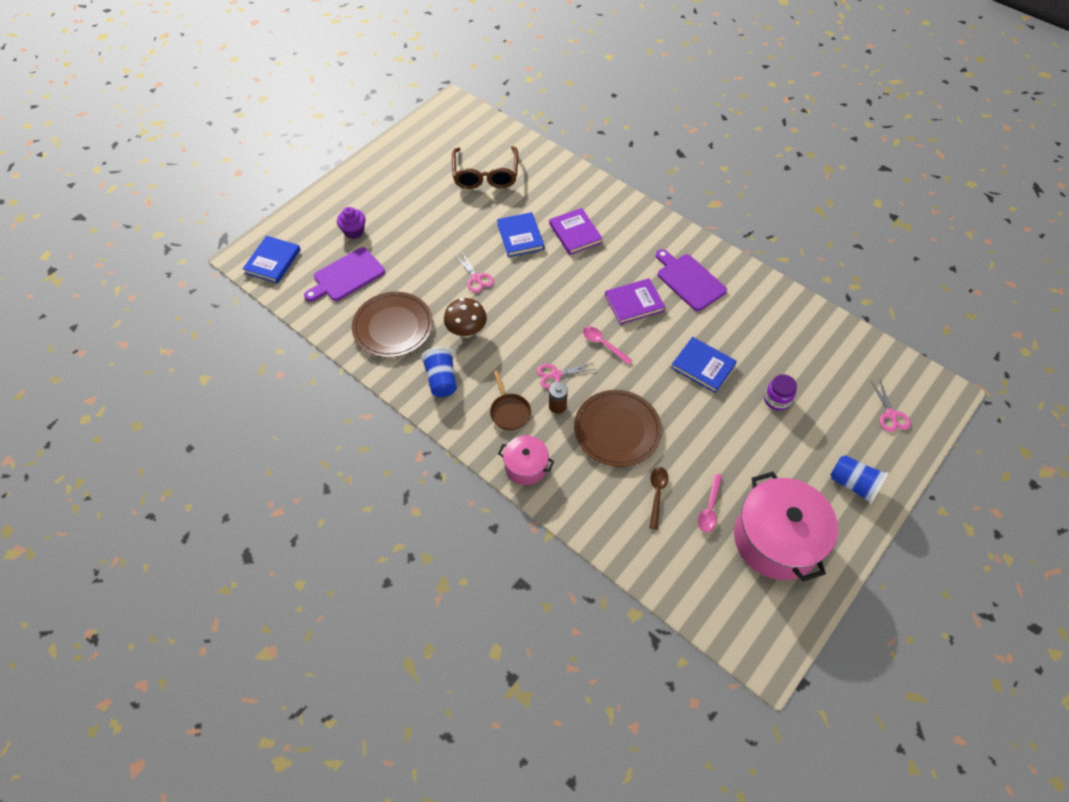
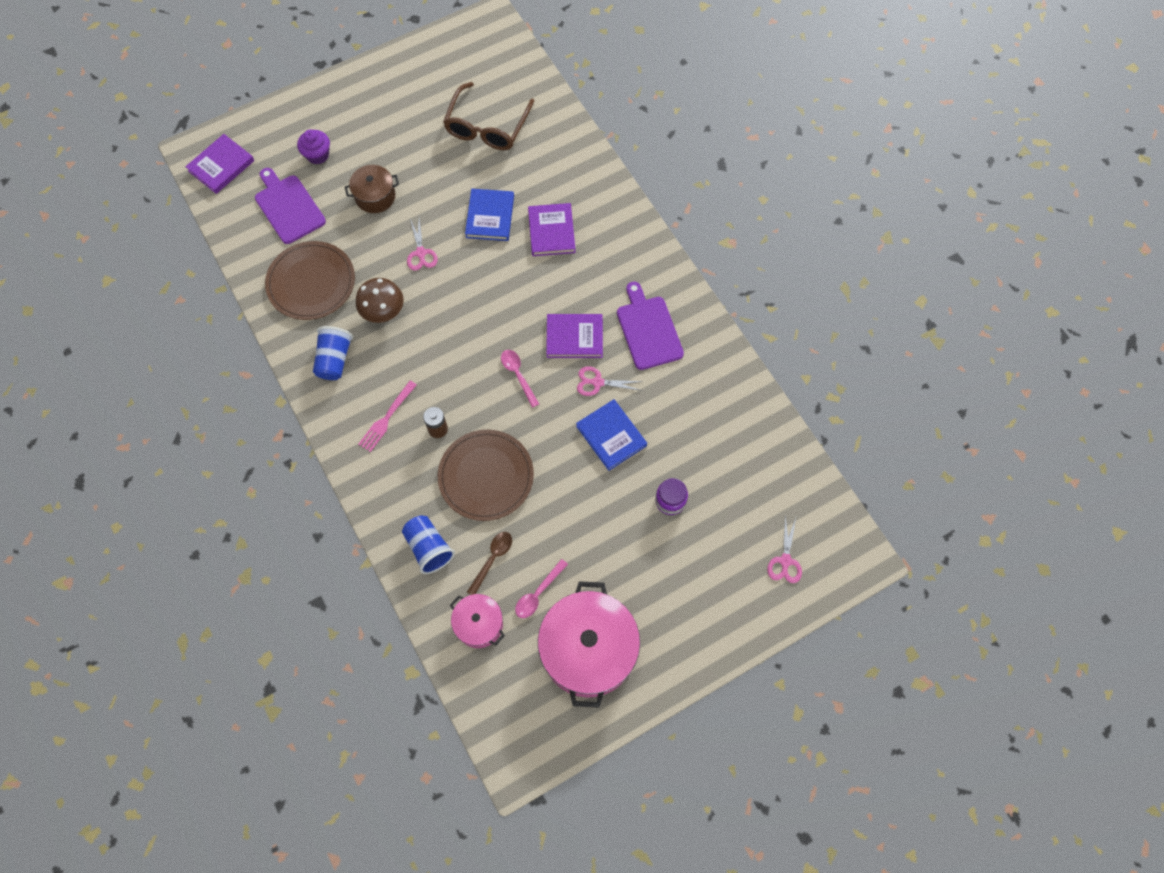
camera: 20 degrees right, 10 degrees up
(273, 261) = (221, 166): blue book -> purple book
(346, 276) = (288, 207): purple cutting board -> purple cutting board turned 75 degrees clockwise
(417, 248) = (375, 196): none -> brown pot
(509, 411) = (386, 418): brown pan -> pink fork
(526, 466) = (376, 483): pink pot -> pink pot (479, 624)
(556, 374) = (452, 393): pink scissors -> pink scissors (597, 382)
(853, 484) = (700, 622): blue cup -> blue cup (429, 548)

